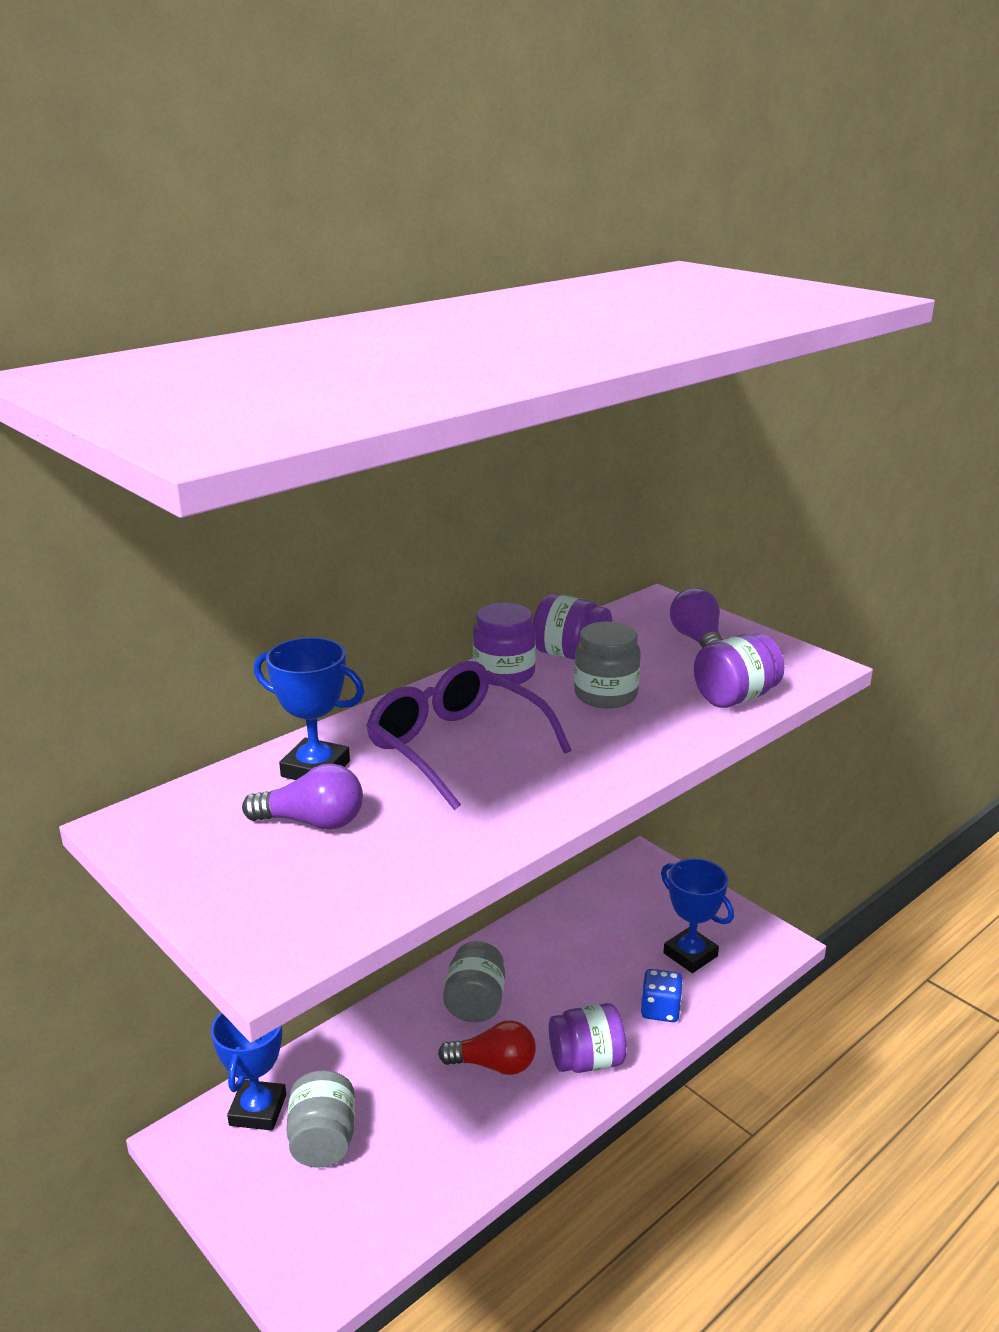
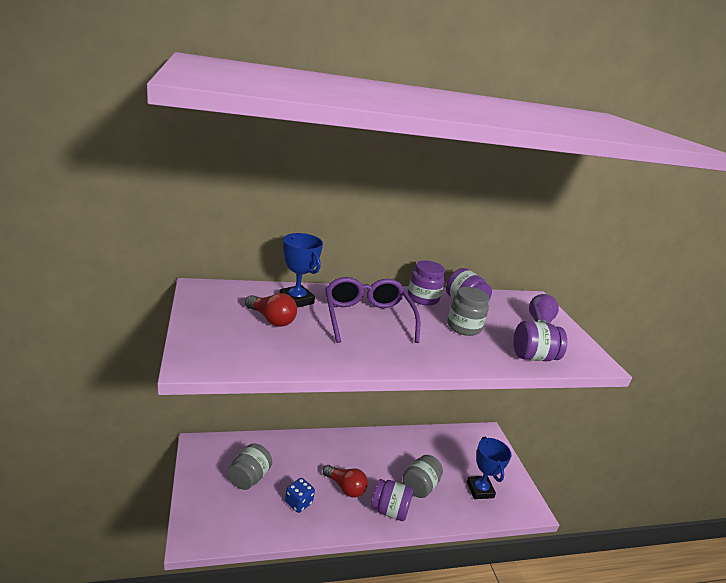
camera: 25 degrees right, 0 degrees up
(258, 1110) = (234, 450): blue trophy -> none
(312, 822) = (271, 319): purple light bulb -> red light bulb
(475, 1003) = (358, 456): grey jar -> grey jar (419, 486)
(660, 1010) = (444, 507): blue dice -> blue dice (298, 502)

